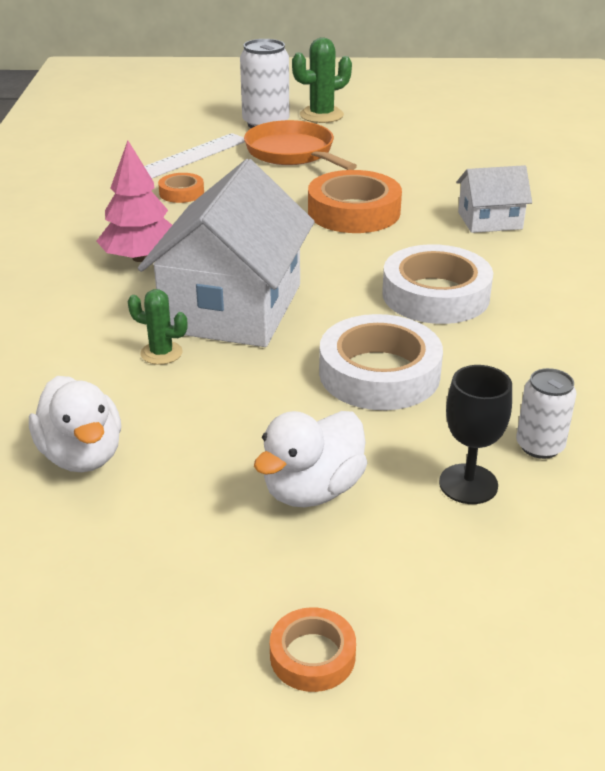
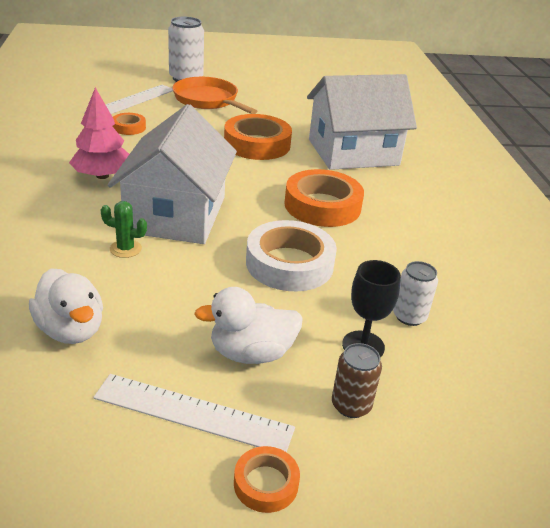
camera: 10 degrees left, 0 degrees up
(227, 563) = (193, 413): none -> white ruler
(313, 490) = (251, 353): white duck -> white duck turned 45 degrees clockwise
(321, 115) = (225, 74): green cactus -> none
(435, 295) = (322, 206): white tape -> orange tape
(440, 561) = (351, 405): none -> brown can
(489, 220) = (353, 152): white house -> white house, size x1.98

